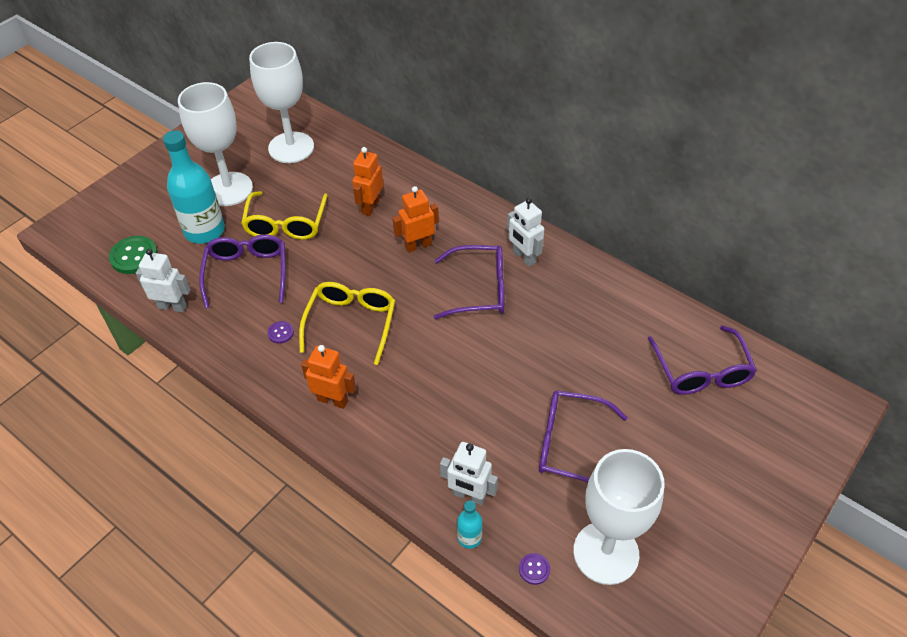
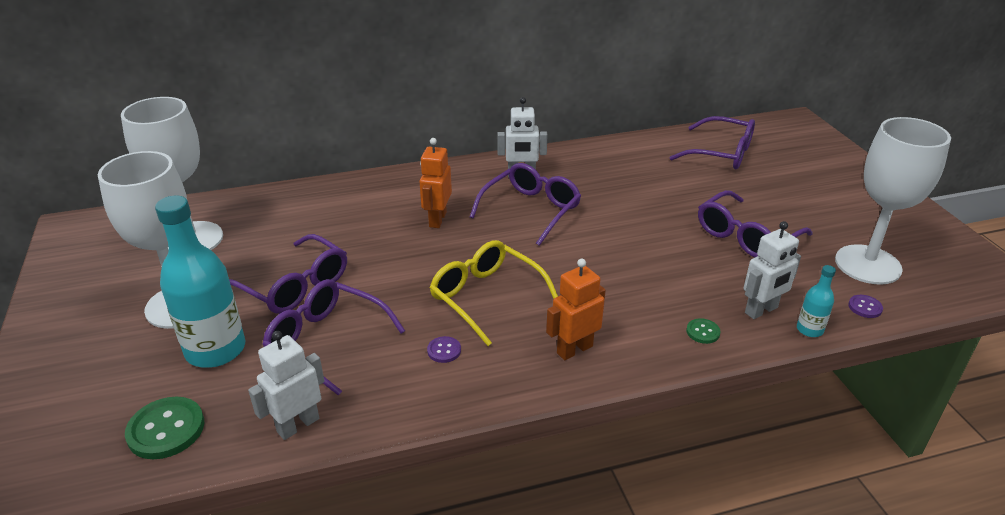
camera: 55 degrees left, 15 degrees down
(286, 223) = (294, 285): yellow glasses -> purple glasses
(370, 207) = (350, 225): orange robot -> none
(410, 467) = (703, 332): none -> green button

